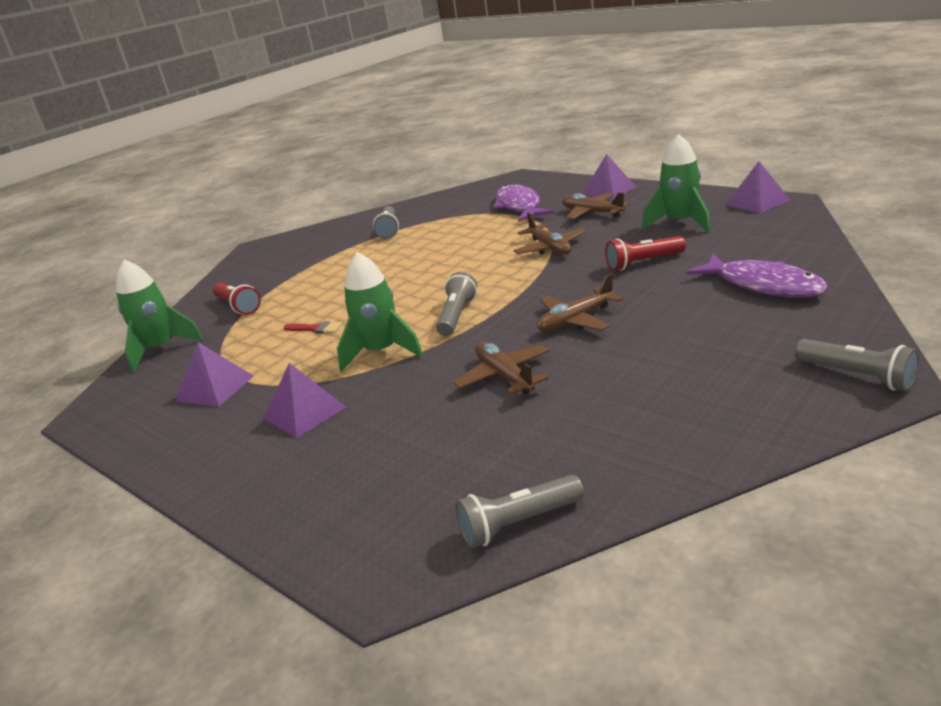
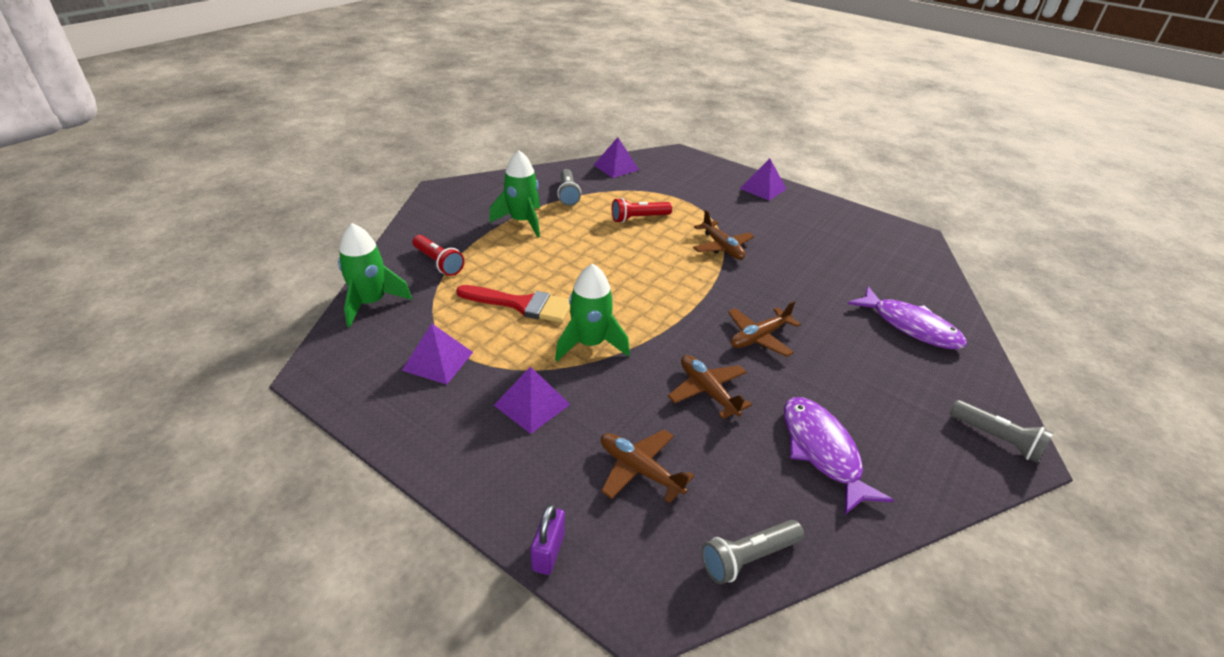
camera: 10 degrees left, 10 degrees up
(289, 540) = (548, 552): none -> purple padlock
(316, 329) = (522, 304): red brush -> red brush, size x2.08
(457, 316) = (652, 313): grey flashlight -> none
(519, 206) = (685, 190): purple fish -> purple fish (822, 451)
(592, 213) = (752, 212): brown plane -> brown plane (639, 470)
(643, 263) = (806, 281): red flashlight -> red flashlight (639, 218)
(680, 223) = (831, 240): green rocket -> green rocket (522, 222)
(757, 202) = (892, 230): purple pyramid -> purple pyramid (616, 167)

